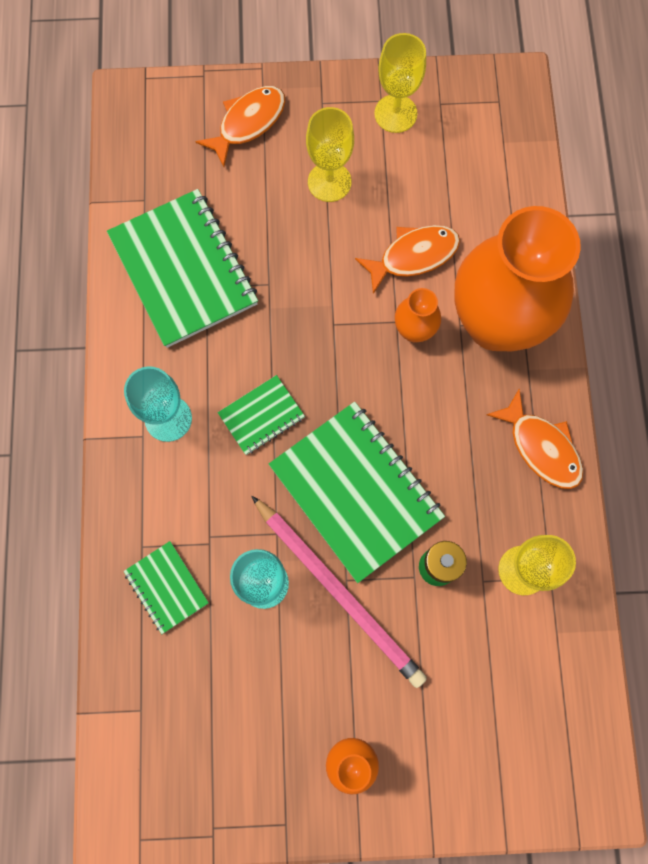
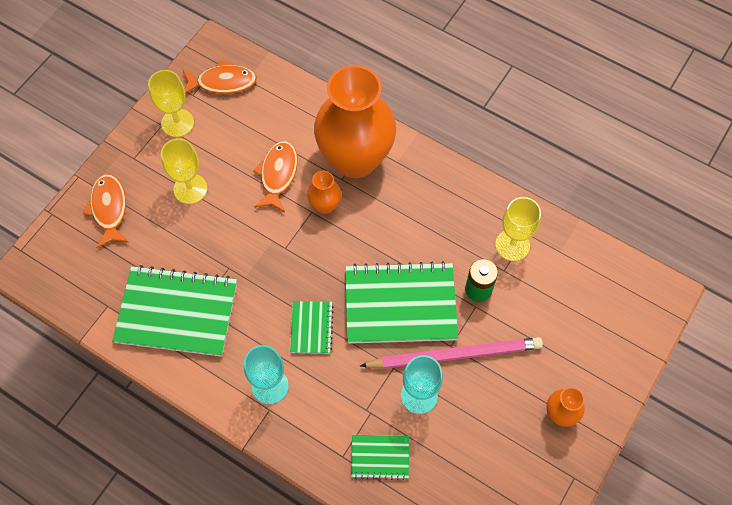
camera: 55 degrees left, 10 degrees down
(541, 447) = (448, 186): orange fish -> orange fish (223, 82)

